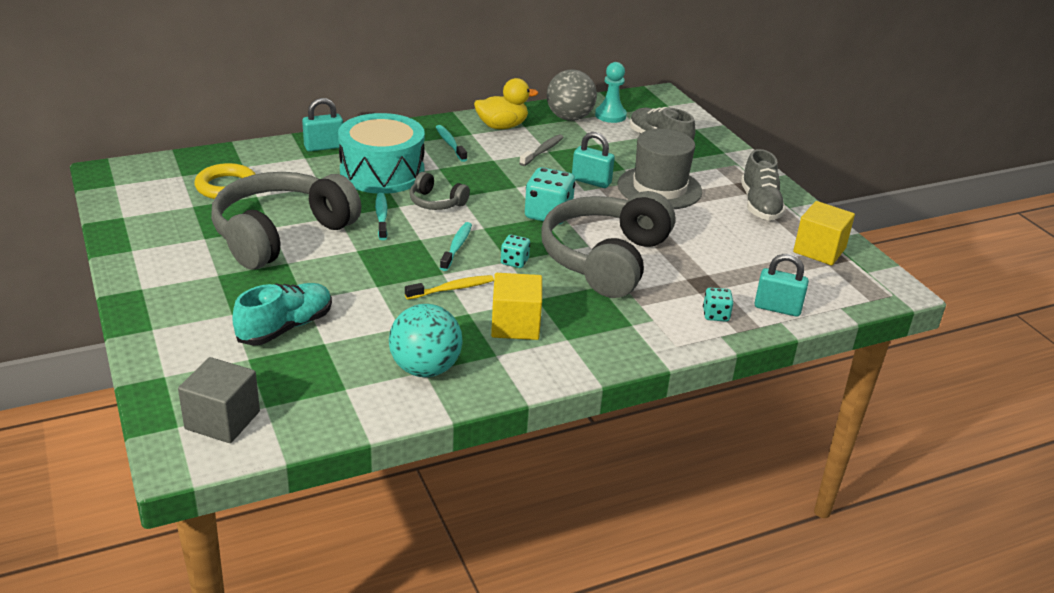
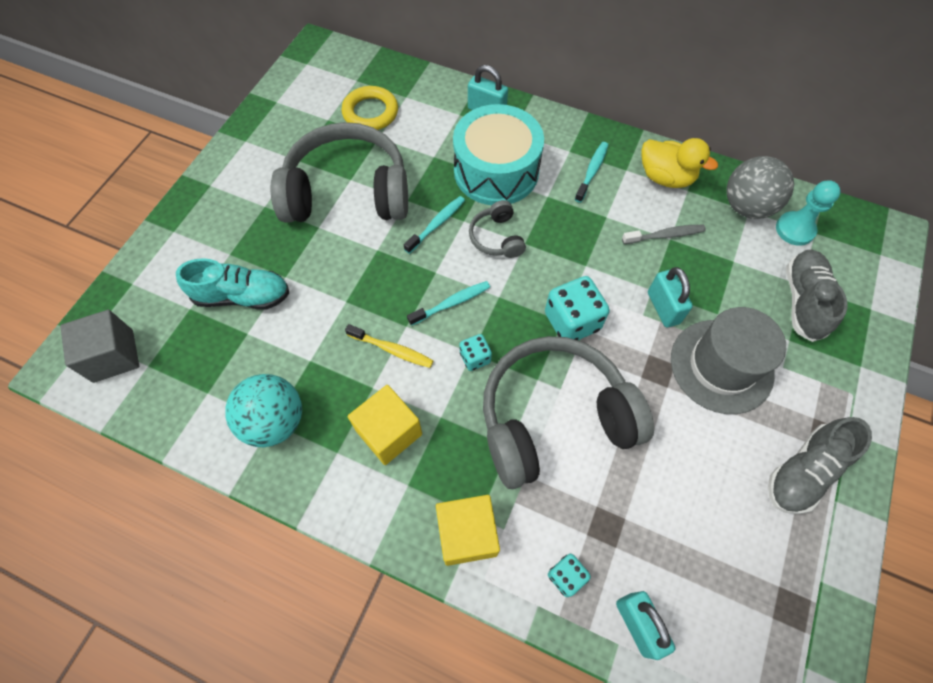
camera: 50 degrees right, 30 degrees up
(819, 250) = (789, 589): yellow cube -> yellow cube (467, 534)

